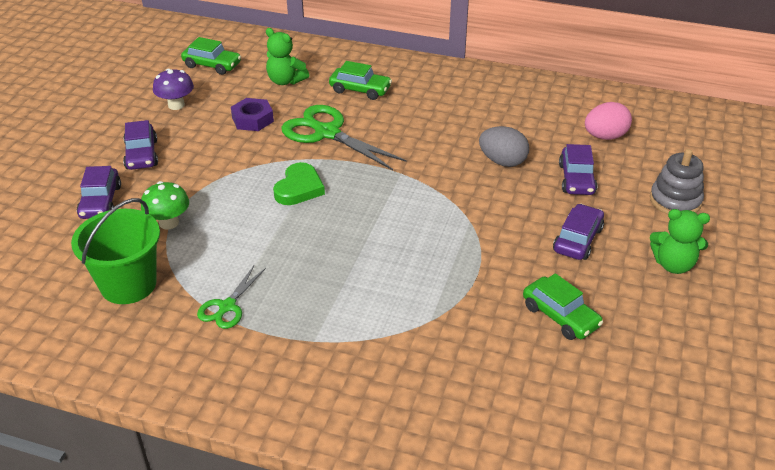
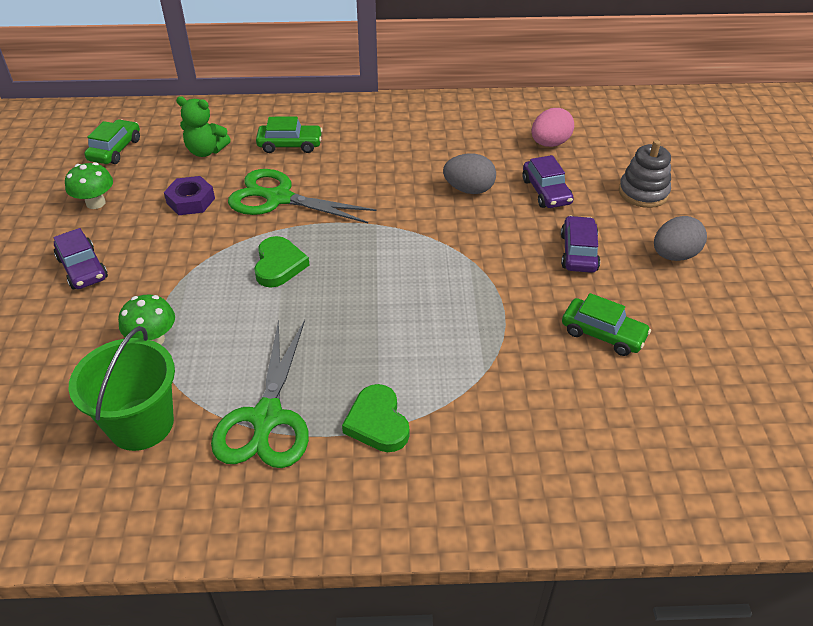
camera: 20 degrees left, 5 degrees up
(101, 202) = (60, 335): purple car -> none
(176, 105) = (96, 203): purple mushroom -> green mushroom
(212, 65) = (115, 150): green car -> green car turned 75 degrees counterclockwise
(227, 306) = (267, 418): green scissors -> green scissors, size x1.85
(315, 335) = (377, 422): none -> green heart
(673, 265) = (674, 255): green teddy bear -> grey egg

